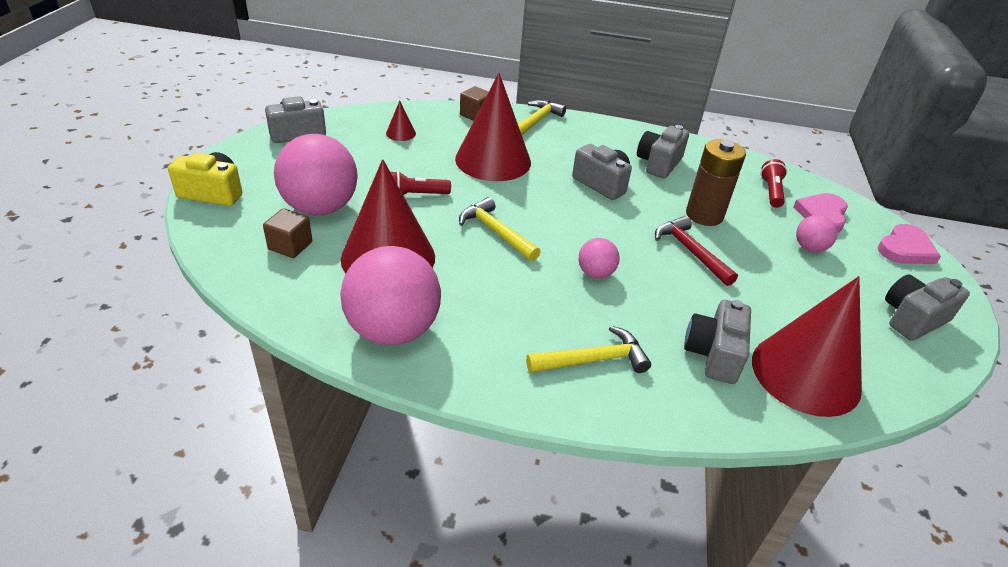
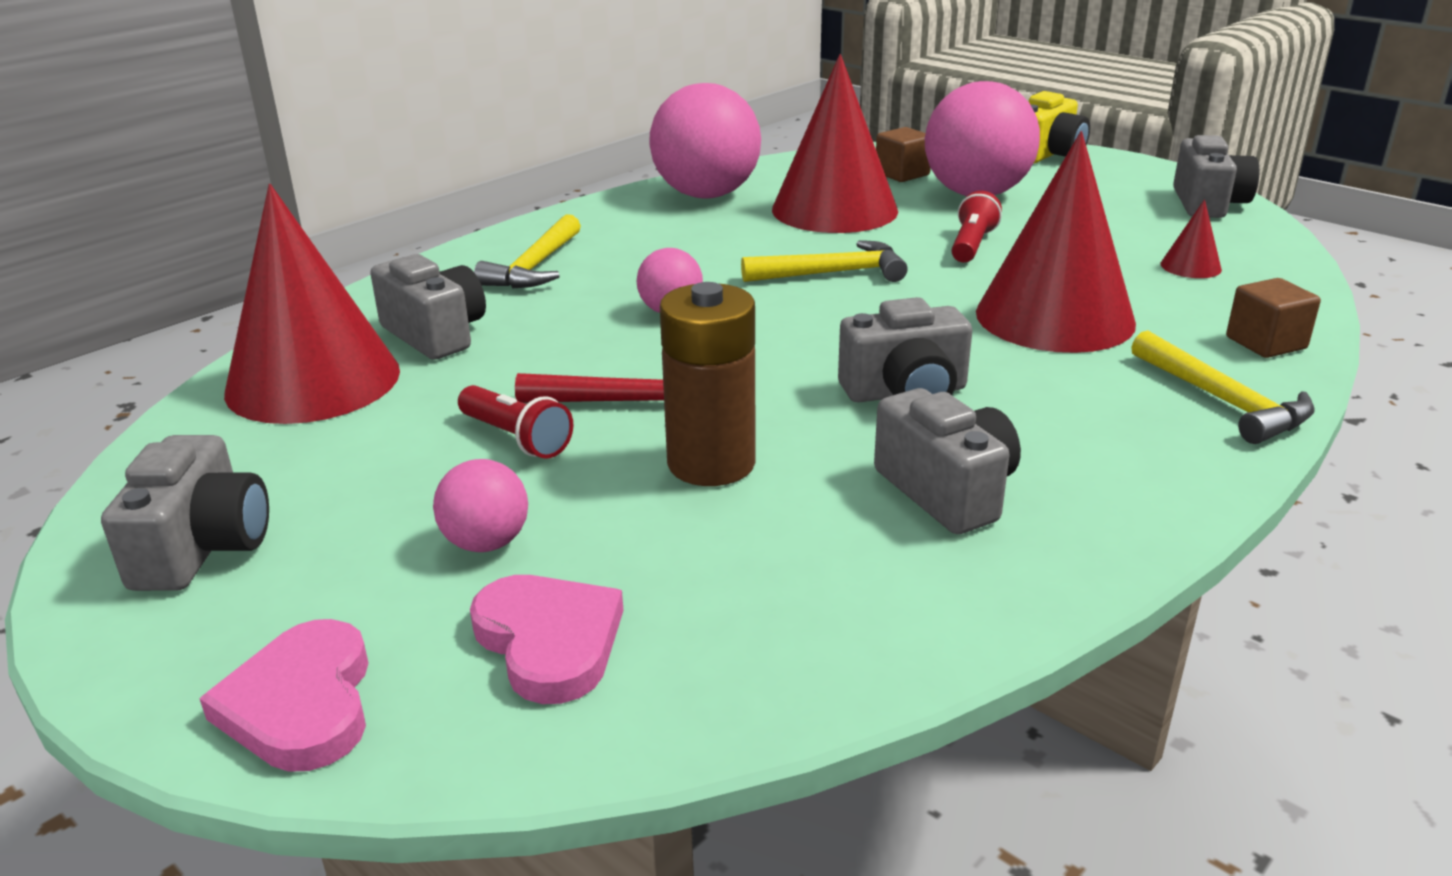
camera: 125 degrees right, 10 degrees down
(771, 192) = (708, 610): red flashlight -> red flashlight (516, 438)

